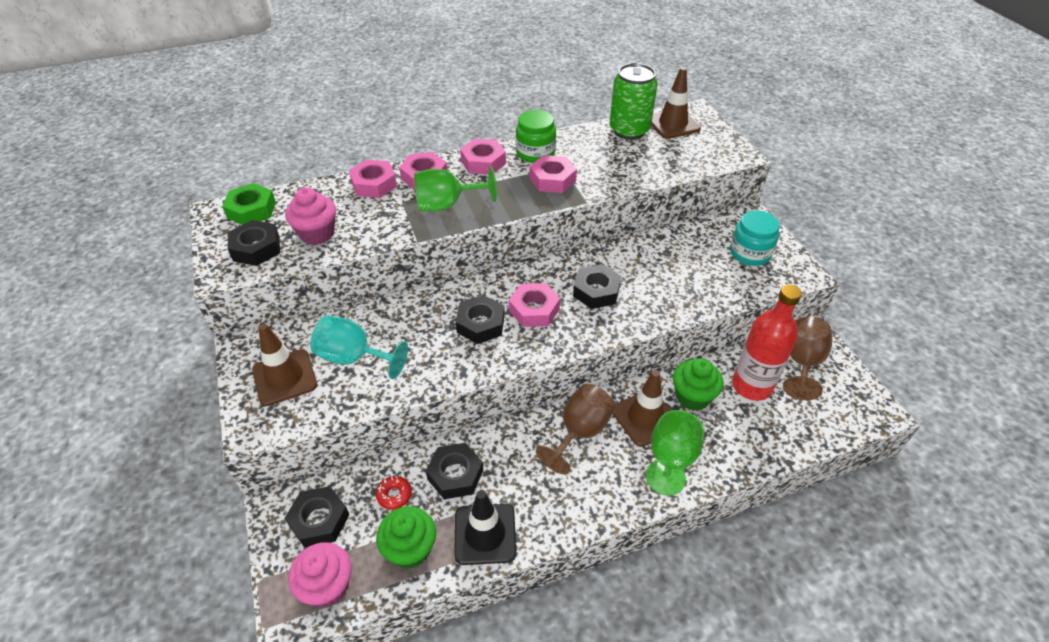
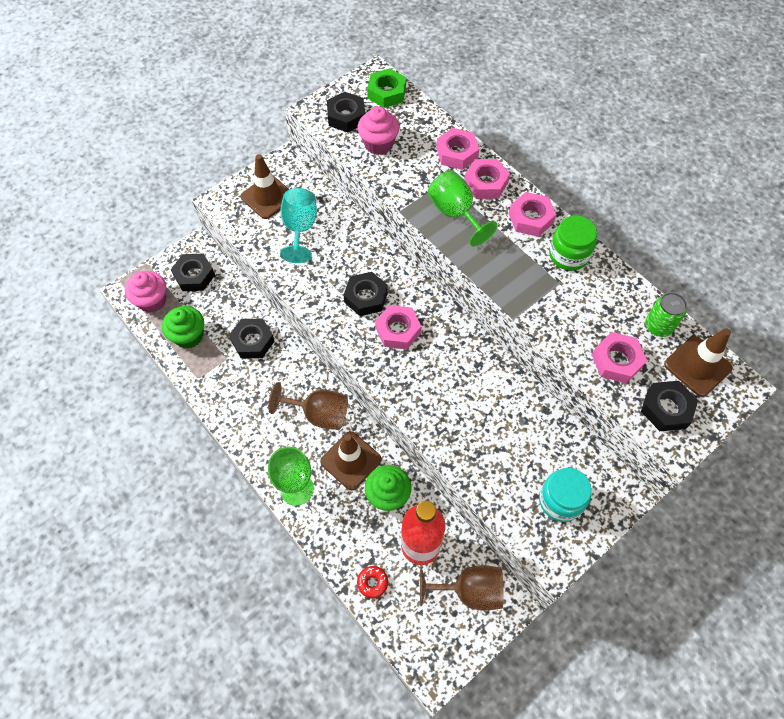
camera: 70 degrees right, 15 degrees up
(394, 495) = (225, 310): red donut -> red donut (372, 582)
(485, 534) = (212, 377): black traffic cone -> none
(552, 179) = (533, 281): pink nut -> pink nut (616, 361)
(596, 291) = (441, 372): black nut -> black nut (666, 409)
(629, 130) = (658, 326): green can -> green can, size x0.62

